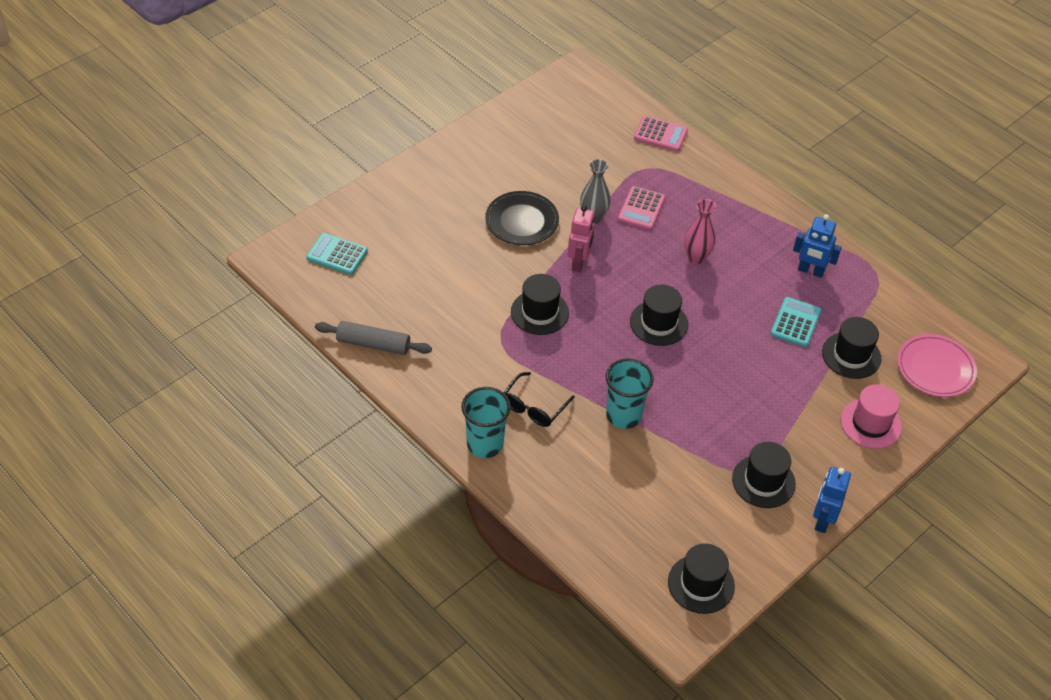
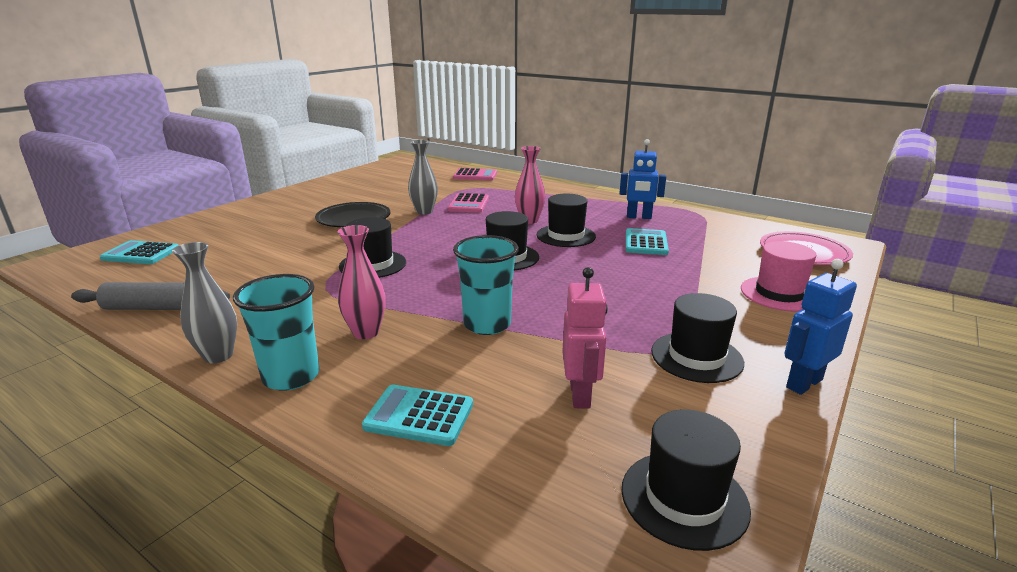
camera: 10 degrees left, 25 degrees down
(433, 412) = (218, 355): none -> grey vase
(533, 407) = (366, 332): black glasses -> pink vase
(566, 496) = (419, 416): none -> turquoise calculator
(579, 262) = (413, 233): pink robot -> pink robot (580, 395)
(822, 520) = (803, 383): blue robot -> blue robot turned 45 degrees clockwise
(851, 355) = (716, 254): black hat -> black hat (566, 236)

